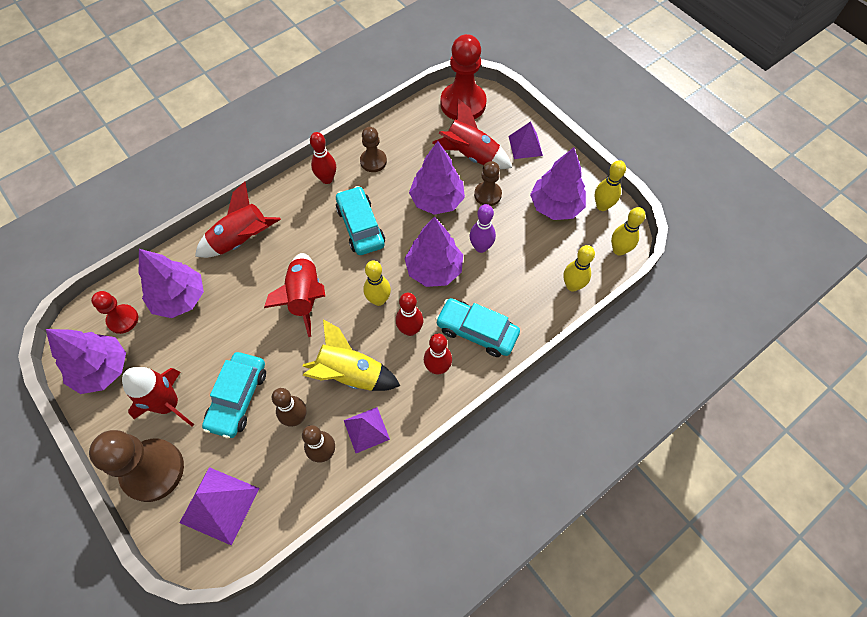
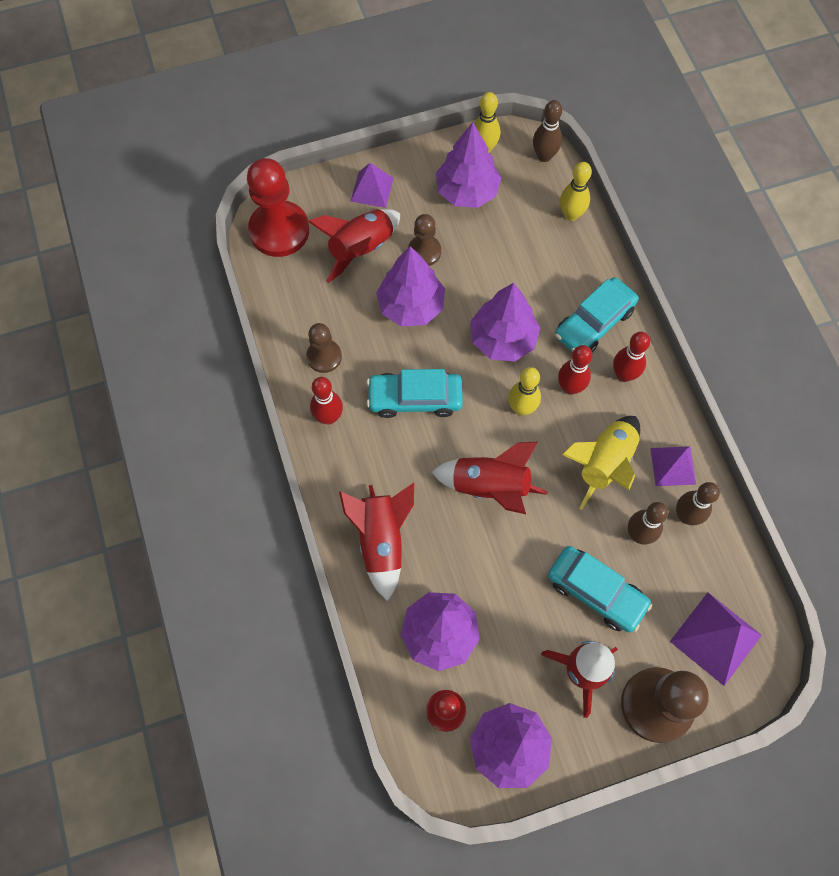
camera: 70 degrees left, 5 degrees up
(481, 247) = (491, 283): purple bowling pin -> none
(619, 250) = (544, 156): yellow bowling pin -> brown bowling pin

